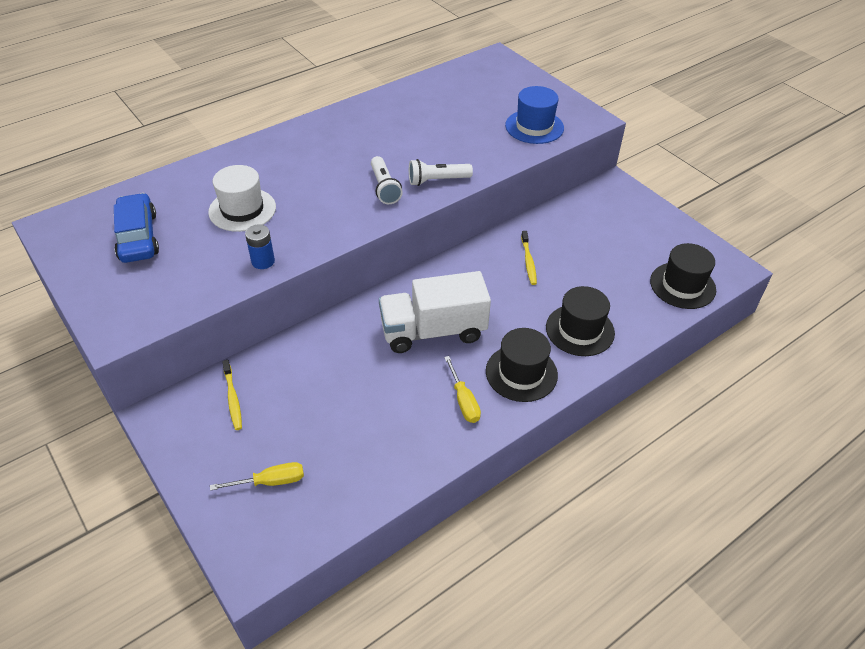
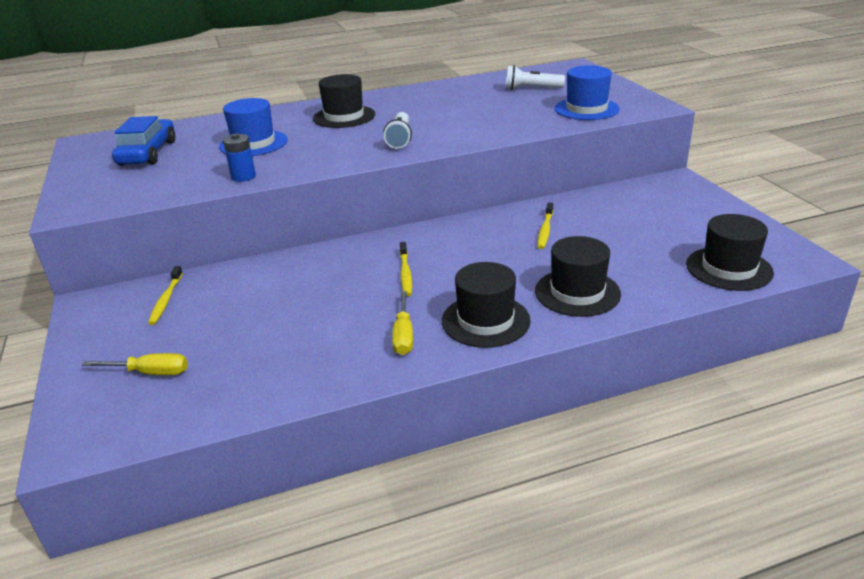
camera: 20 degrees right, 15 degrees down
(242, 209) = (253, 143): white hat -> blue hat
(311, 158) = (344, 117): none -> black hat
(433, 331) = (405, 273): white truck -> yellow toothbrush
(437, 180) = (458, 137): white flashlight -> white flashlight (531, 89)

